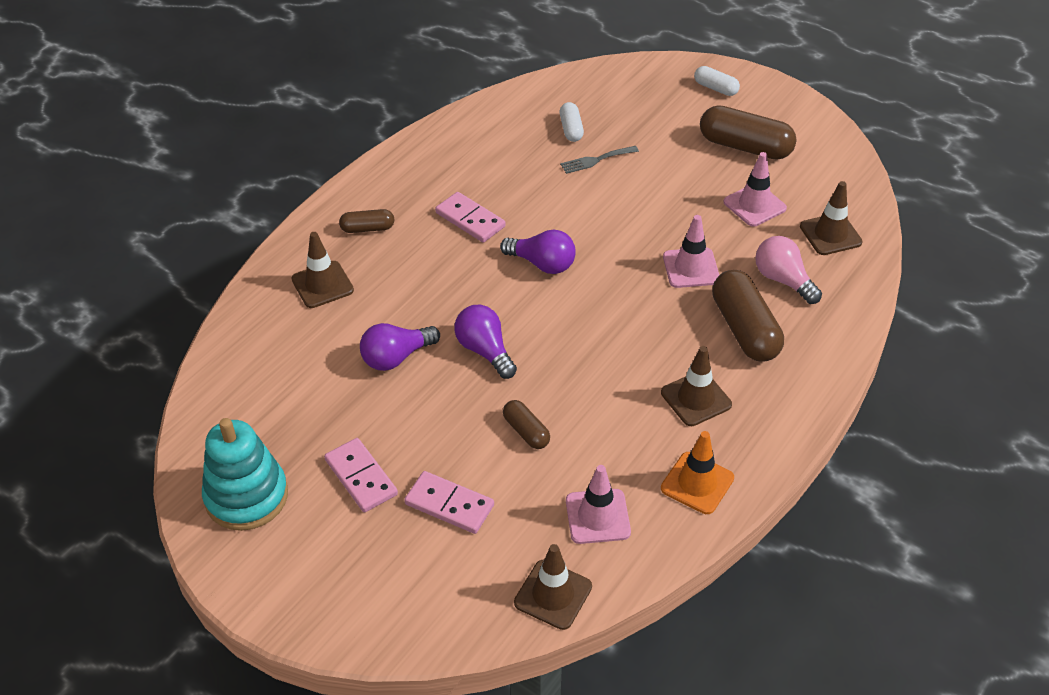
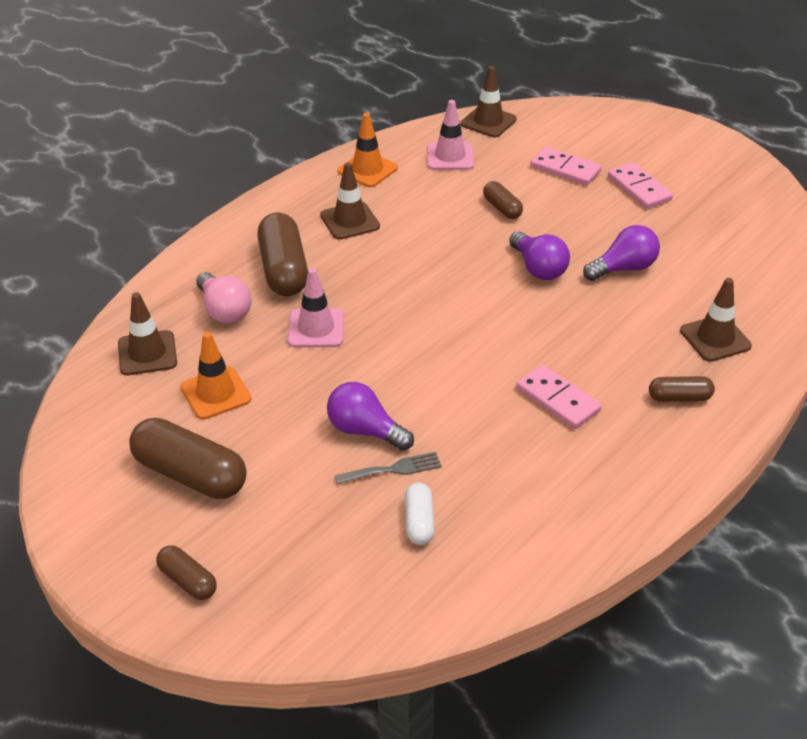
camera: 175 degrees left, 5 degrees down
(246, 496) = (729, 183): turquoise stacking toy -> none
(542, 264) = (476, 344): purple light bulb -> purple light bulb (365, 431)
(715, 88) = (188, 581): white capsule -> brown capsule
(754, 205) = (215, 393): pink traffic cone -> orange traffic cone

